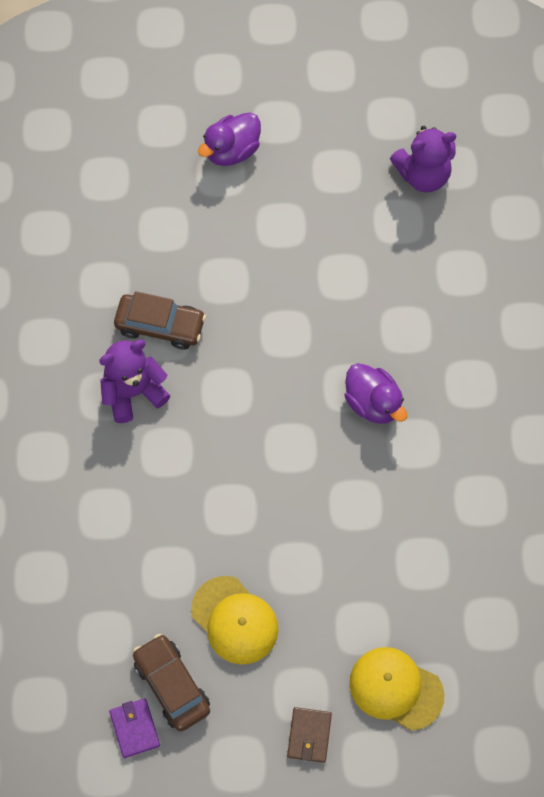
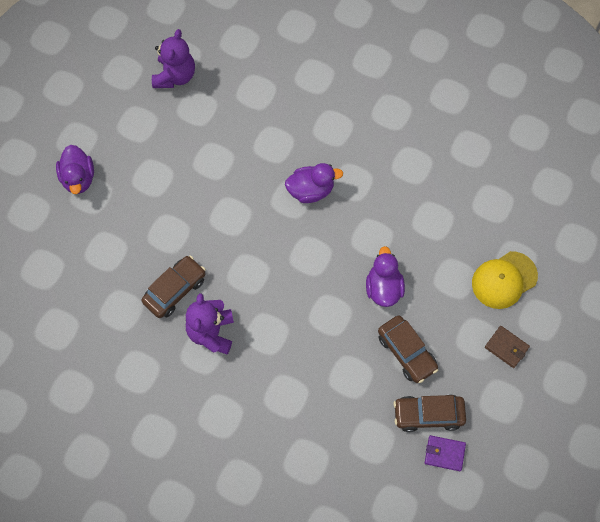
camera: 60 degrees left, 0 degrees up
(234, 620) = (406, 352): yellow cap -> brown car
(300, 551) = (383, 288): none -> purple duck

